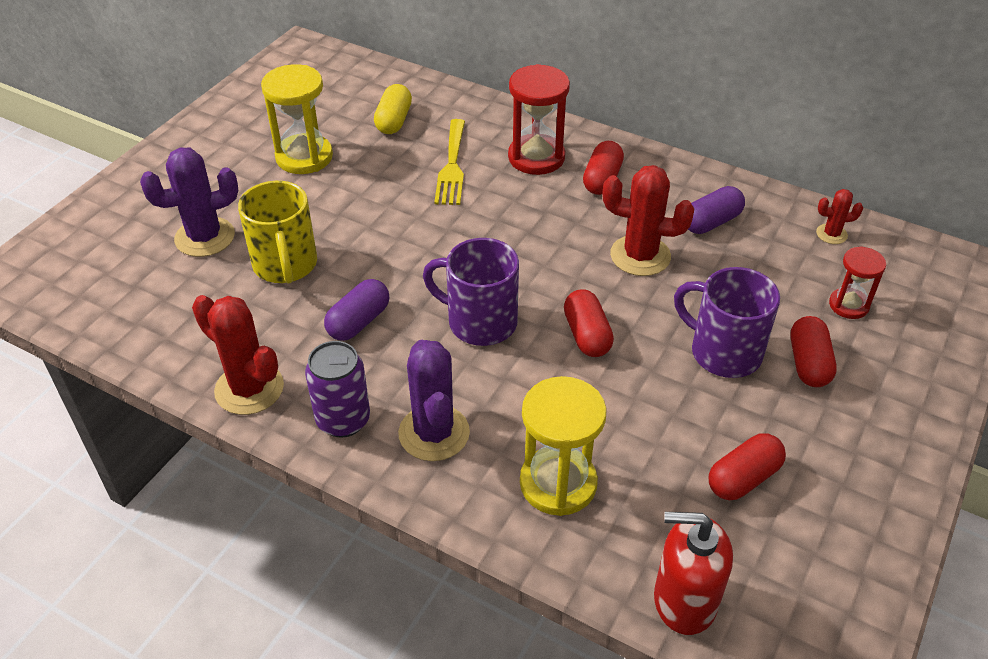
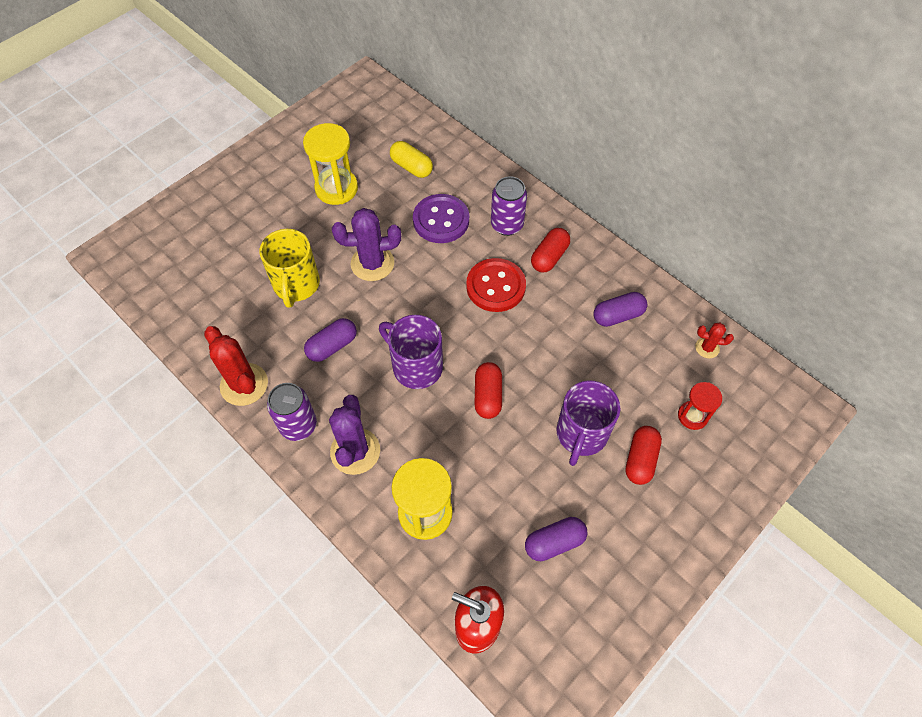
camera: 15 degrees right, 15 degrees up
(205, 237) = (248, 247): purple cactus -> purple cactus (372, 263)
(393, 121) = (411, 167): yellow capsule -> yellow capsule turned 75 degrees counterclockwise
(452, 166) = (441, 220): yellow fork -> purple button
(536, 157) = (507, 225): red hourglass -> purple can
(548, 220) = (495, 286): none -> red button
(640, 256) = (552, 334): red cactus -> none
(723, 352) = (581, 434): purple mug -> purple mug turned 120 degrees counterclockwise
(743, 478) = (554, 542): red capsule -> purple capsule

